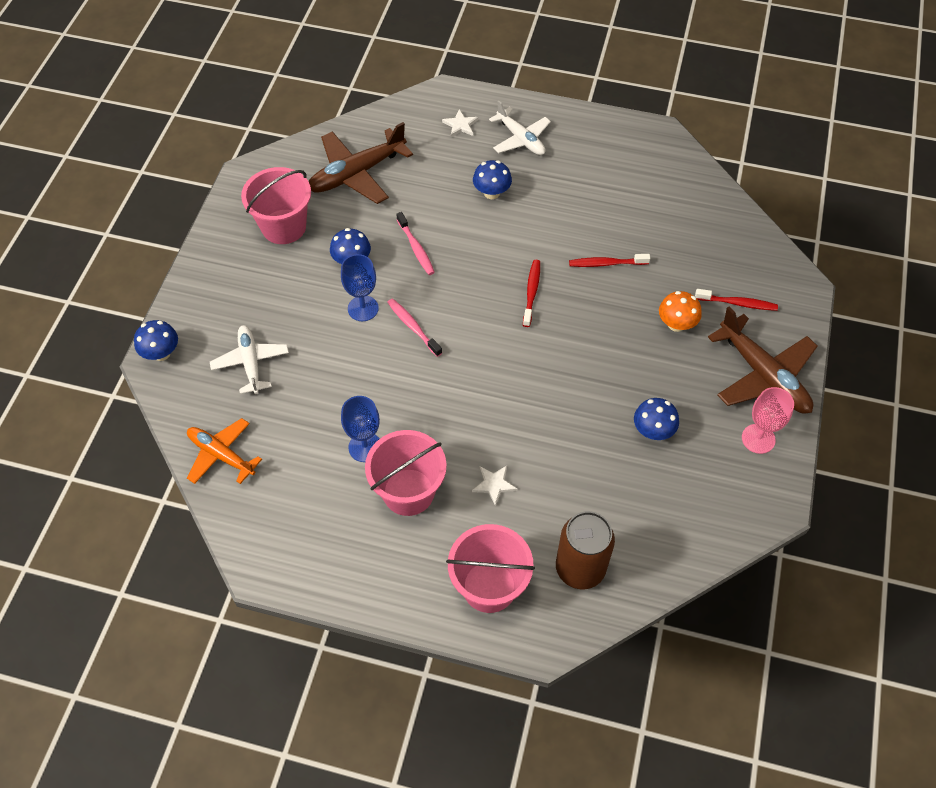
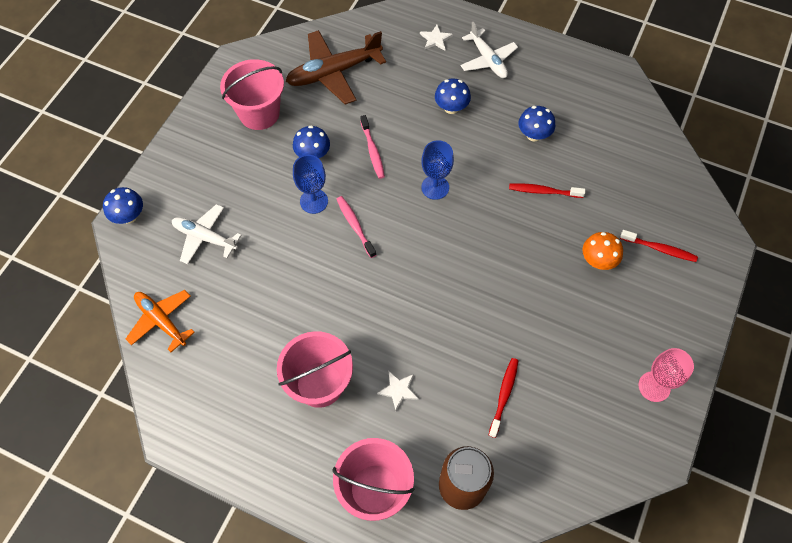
camera: 10 degrees right, 5 degrees up
(251, 362) = (205, 237): white plane -> white plane turned 60 degrees counterclockwise
(365, 447) = (289, 334): blue goblet -> blue goblet (435, 187)
(531, 292) = (469, 209): red toothbrush -> red toothbrush (504, 396)
(653, 431) = (555, 362): blue mushroom -> blue mushroom (533, 135)
(763, 375) = (671, 324): brown plane -> none

